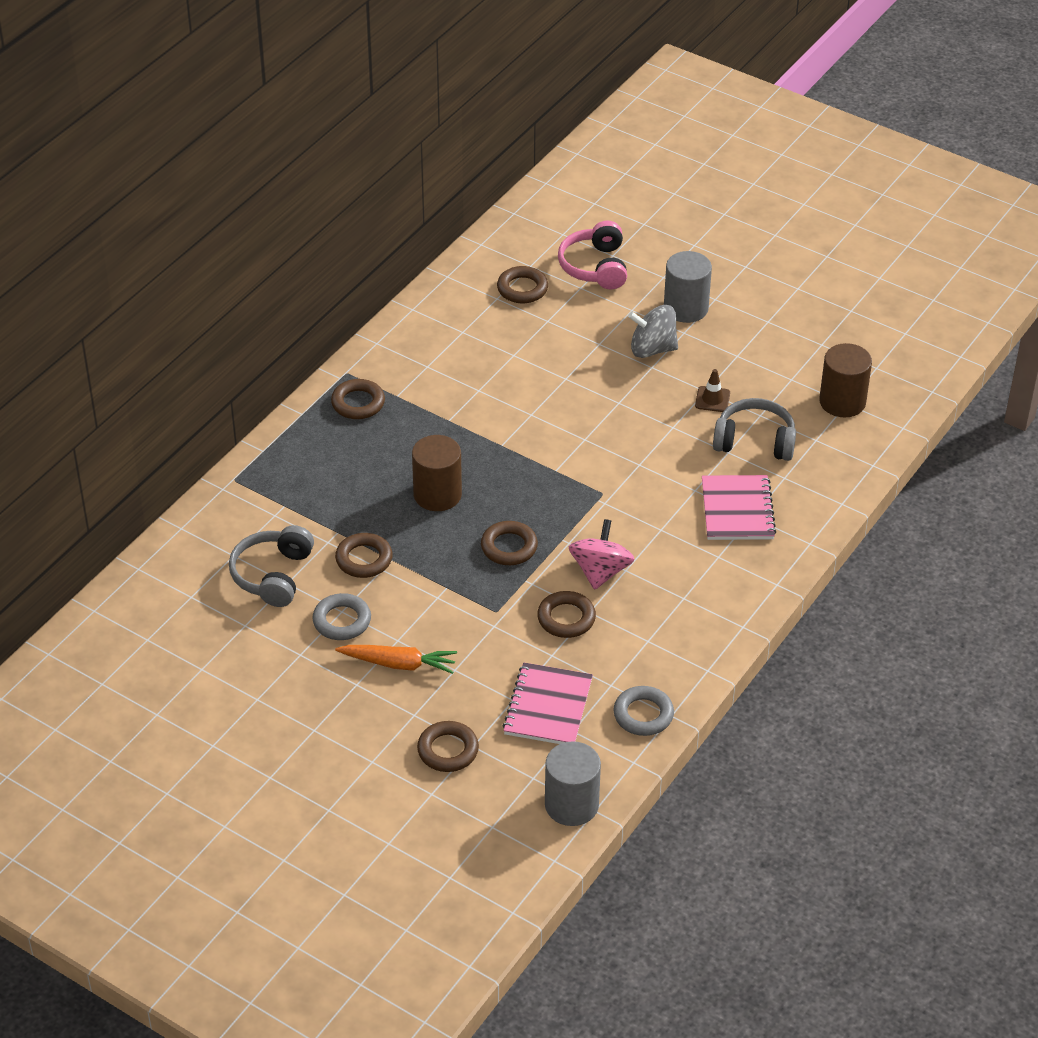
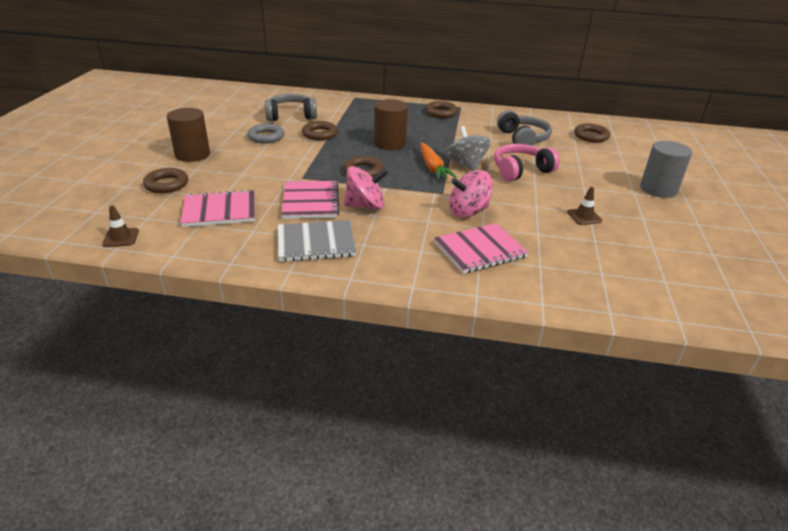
camera: 65 degrees right, 10 degrees down
(398, 664) = (238, 157): orange carrot -> orange carrot (433, 167)
(566, 618) = (310, 202): brown ring -> pink notebook
(571, 805) = (121, 238): grey cylinder -> brown traffic cone
(595, 267) = (645, 153): pink headphones -> pink headphones (521, 171)
(643, 715) = (226, 250): grey ring -> none
(652, 349) = (601, 185): grey spinning top -> grey spinning top (466, 165)
(656, 488) = (468, 211): none -> pink spinning top
(663, 636) = (316, 243): none -> grey notebook
(755, 441) = (563, 243): grey headphones -> grey headphones (522, 139)
(842, 402) = (663, 278): brown cylinder -> brown cylinder (192, 154)

